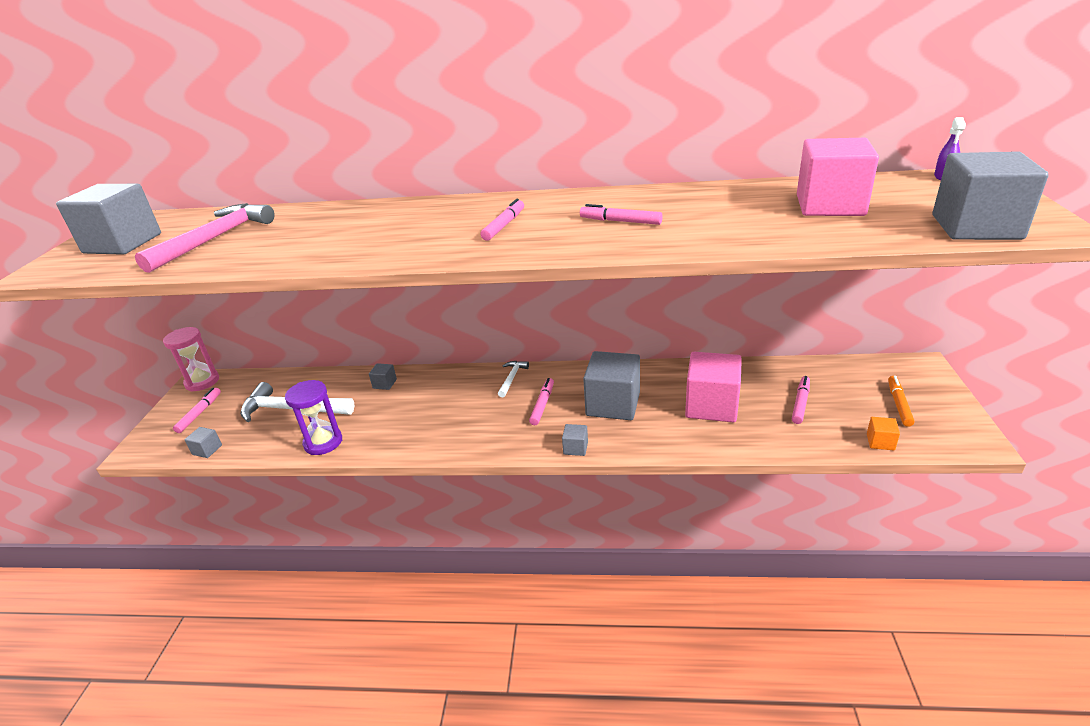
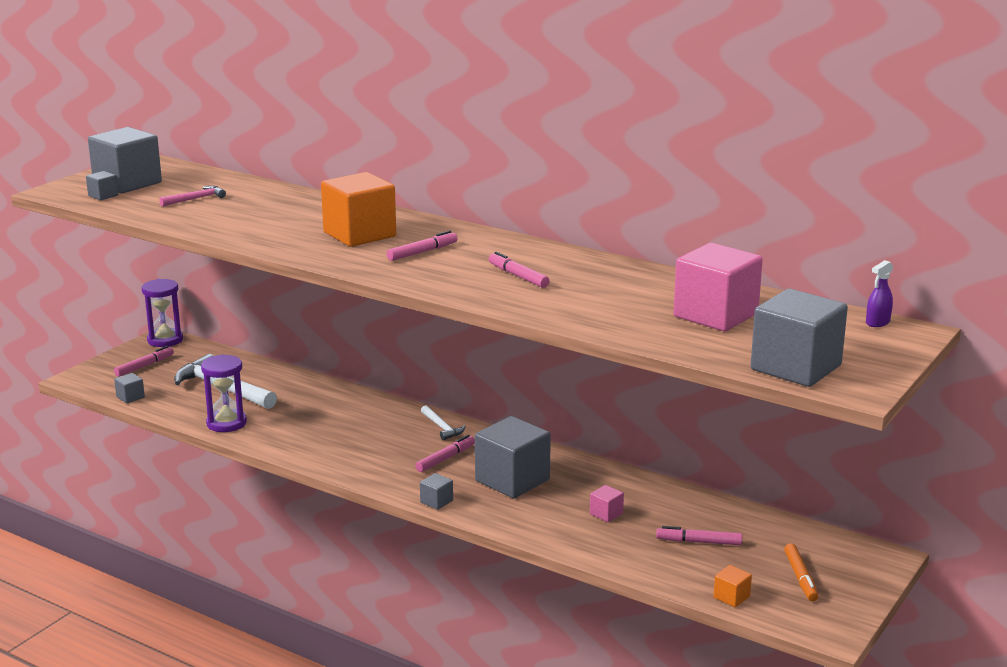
camera: 25 degrees right, 10 degrees down
(202, 382) = (165, 340): pink hourglass -> purple hourglass
(215, 239) = (196, 199): pink hammer -> pink hammer, size x0.50
(384, 384) = (320, 394): grey cube -> grey cube (103, 196)
(423, 226) = (359, 234): none -> orange cube
(512, 378) = (442, 427): white hammer -> white hammer turned 105 degrees clockwise
(711, 406) = (606, 514): pink cube -> pink cube, size x0.43
(800, 403) = (699, 542): pink marker -> pink marker turned 135 degrees counterclockwise
(898, 404) = (800, 577): orange marker -> orange marker turned 135 degrees clockwise

